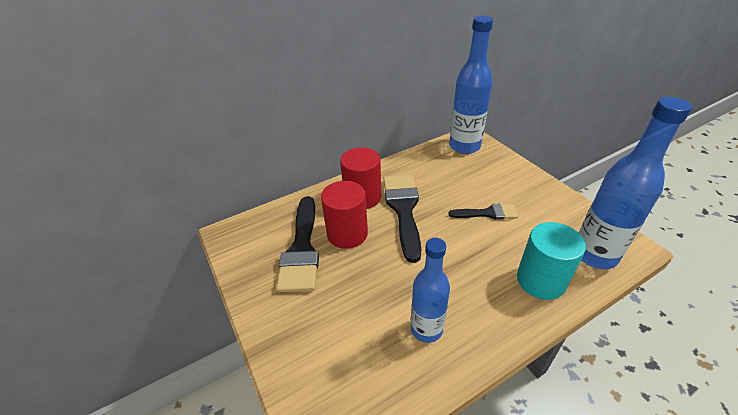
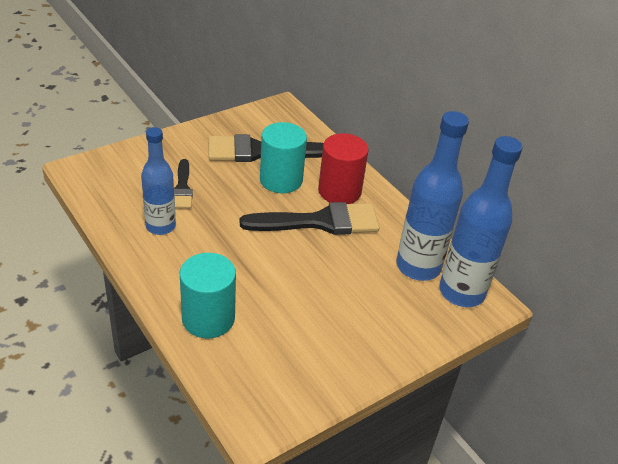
camera: 80 degrees right, 0 degrees up
(347, 233) = (281, 180): red cylinder -> turquoise cylinder
(487, 213) = (316, 293): black brush -> black brush (182, 188)
(594, 255) = (243, 379): blue bottle -> blue bottle (418, 267)

